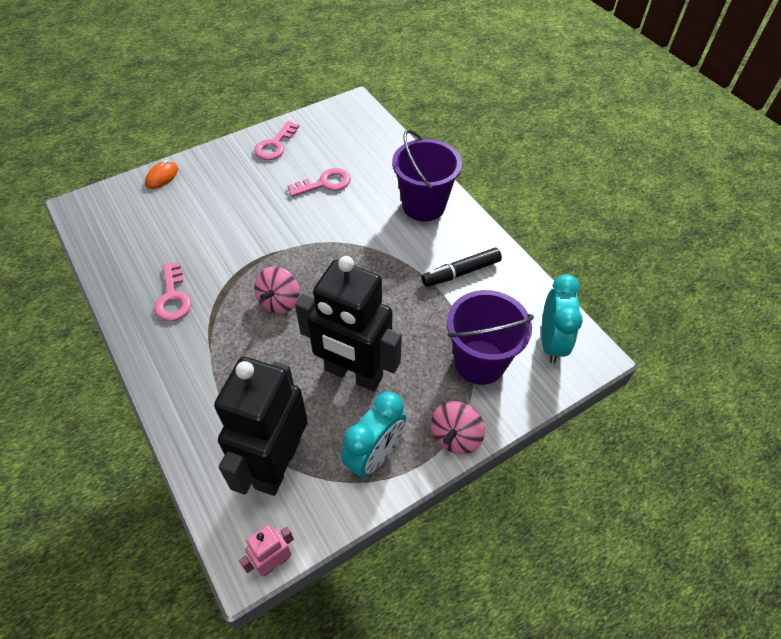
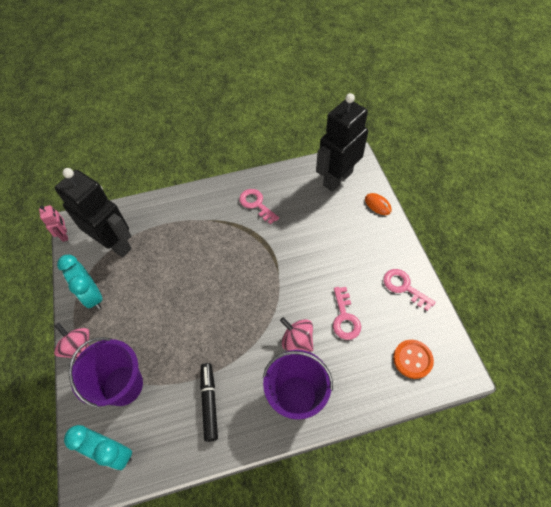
camera: 110 degrees right, 5 degrees up
(173, 297) = (256, 204): pink key -> pink key turned 45 degrees clockwise
(279, 302) = (230, 263): pink spinning top -> pink spinning top (297, 340)
(353, 374) = (153, 297): black robot -> black robot (337, 179)
(354, 133) = (412, 359): none -> orange button

